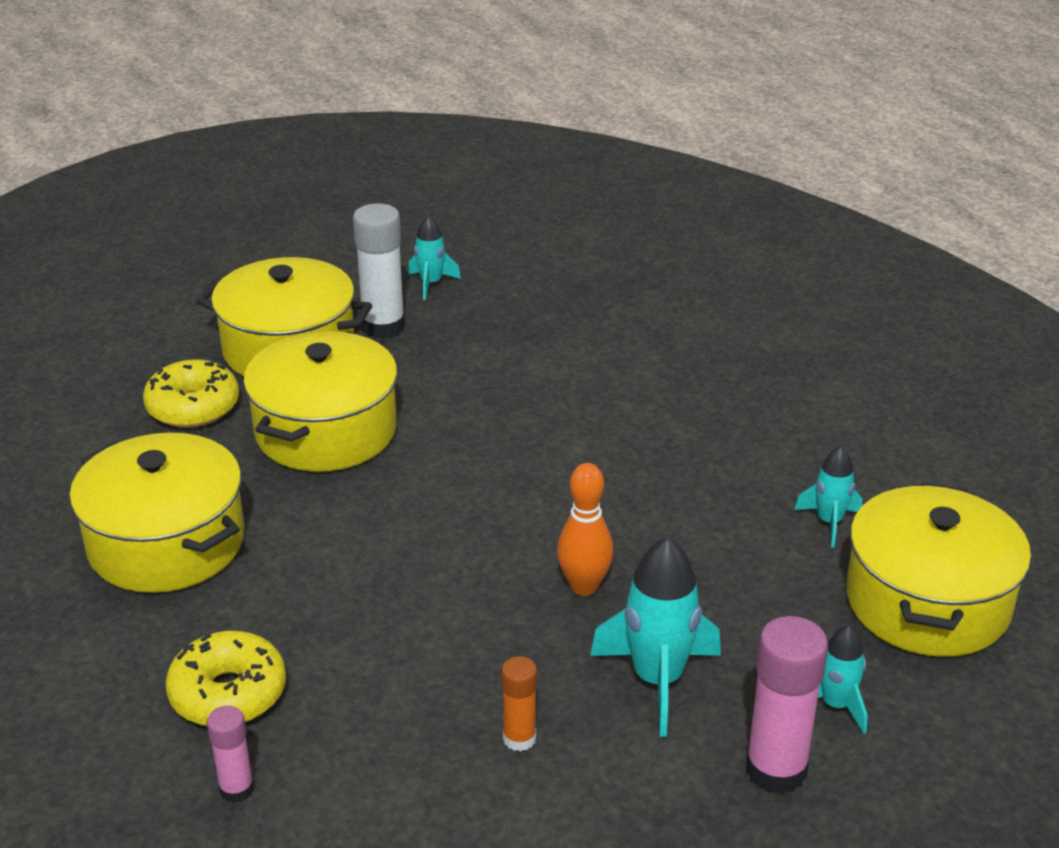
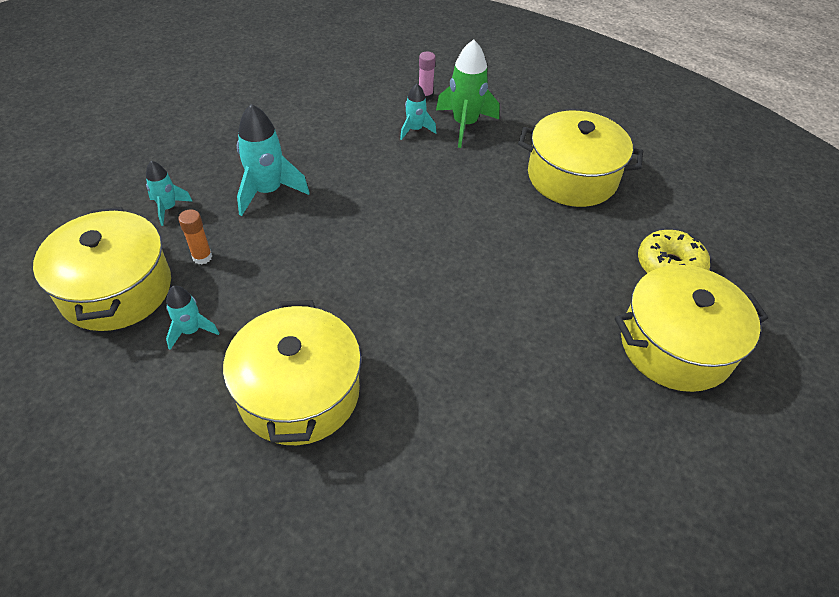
camera: 150 degrees right, 15 degrees up
(228, 693) = (465, 124): yellow donut -> green rocket
(326, 431) = (571, 280): yellow pot -> yellow pot (299, 392)
(383, 327) = (637, 403): white glue stick -> none
(431, 284) = (656, 486): turquoise rocket -> turquoise rocket (415, 130)
(519, 738) = (322, 146): orange glue stick -> orange glue stick (202, 257)
(584, 586) = (333, 228): orange bowling pin -> none
(776, 770) = (194, 169): pink glue stick -> none

